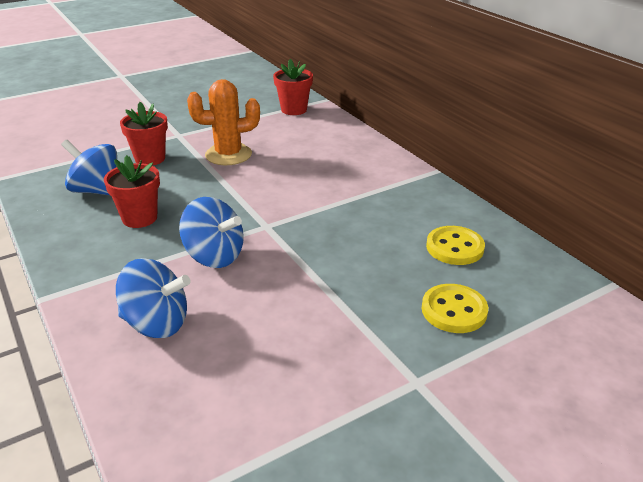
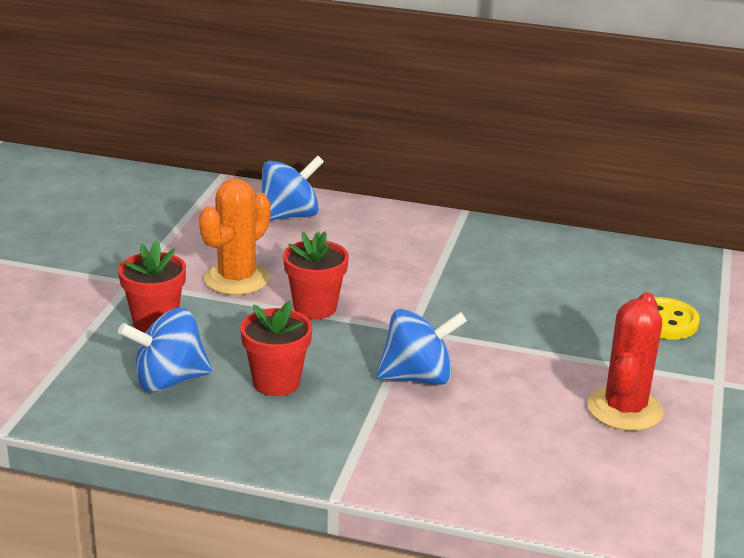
camera: 45 degrees left, 5 degrees down
(156, 323) = (478, 452): blue spinning top -> blue spinning top (289, 216)
(294, 110) = (209, 200): red flower pot -> red flower pot (315, 308)
(302, 356) = (624, 409): none -> red cactus
(454, 247) = (589, 273): yellow button -> none

